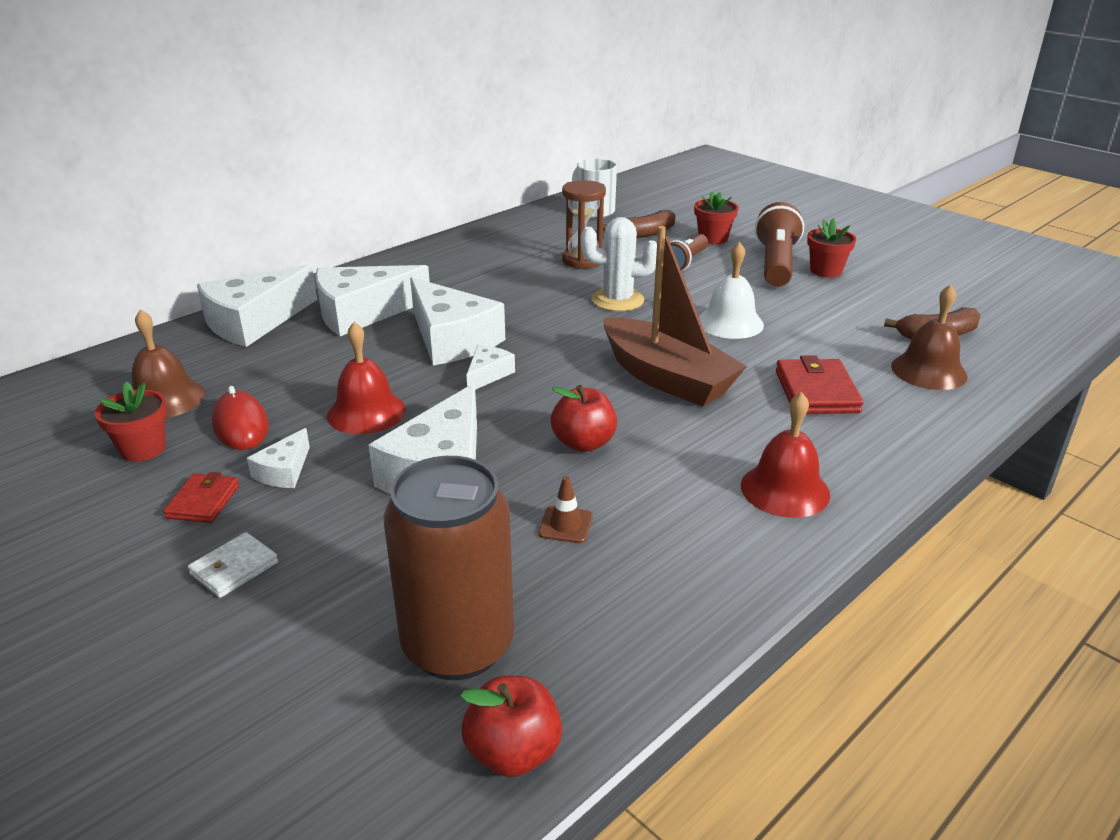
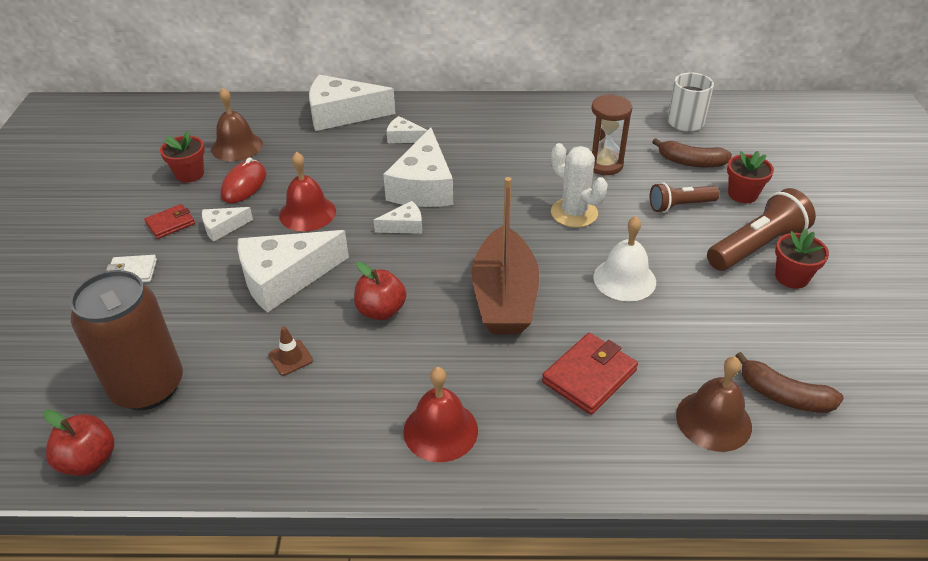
camera: 45 degrees right, 10 degrees up
(362, 313) = (404, 137): white cheese -> white cheese, size x0.48

